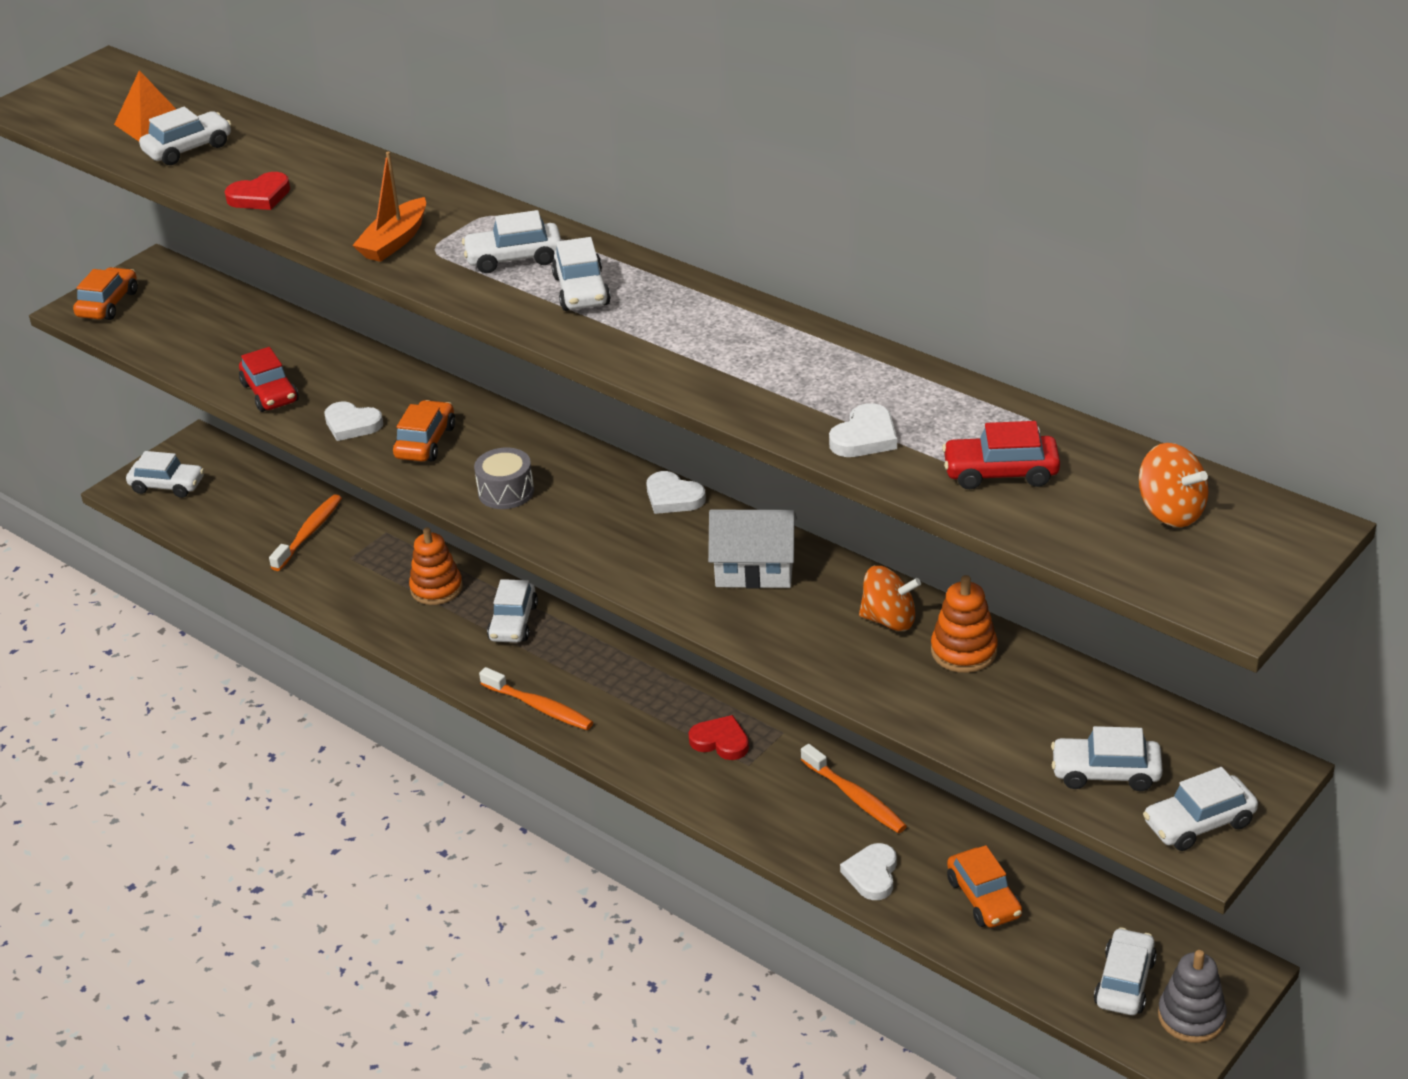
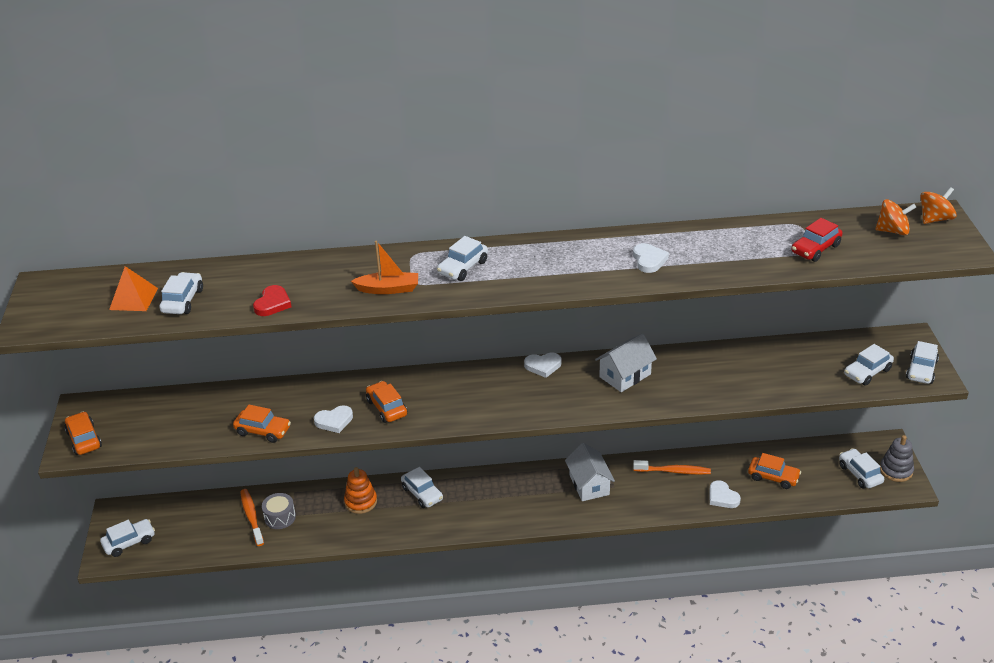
camera: 45 degrees left, 0 degrees up
(270, 393) = (263, 431): red car -> orange car
(394, 241) = (388, 289): orange boat -> orange boat turned 75 degrees counterclockwise
(506, 492) = (463, 407): grey drum -> grey drum (280, 517)
(539, 707) = (490, 522): orange toothbrush -> none
(581, 291) = (521, 266): white car -> none
(720, 741) = (589, 485): red heart -> white house
(865, 437) = (745, 263): white heart -> white heart (649, 260)
(889, 620) = (707, 363): orange spinning top -> orange spinning top (935, 219)
(964, 651) = (752, 358): orange stacking toy -> none

